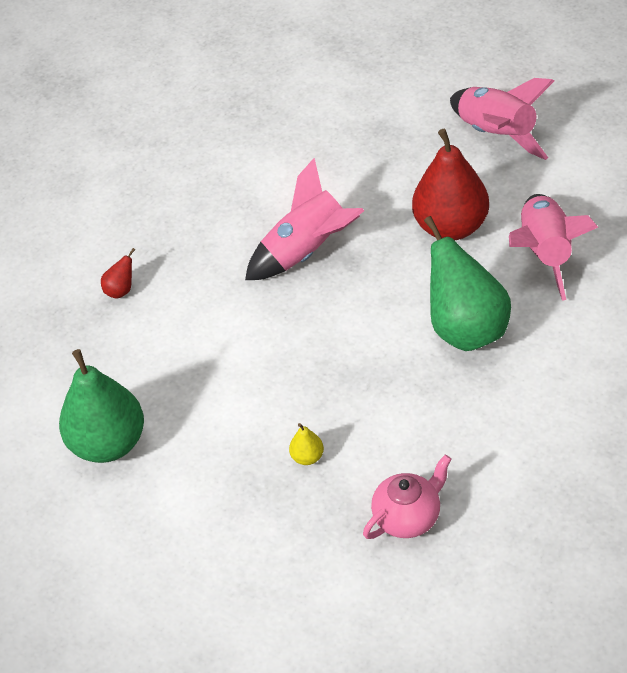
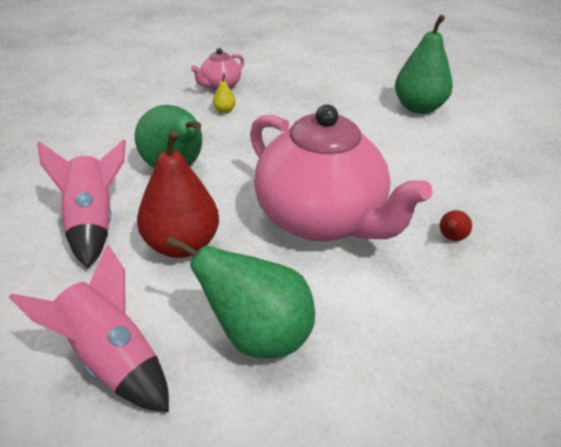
camera: 165 degrees right, 10 degrees down
(121, 290) = (476, 187): red pear -> red pear (451, 238)
(307, 251) = (322, 220): pink rocket -> pink teapot
(307, 457) = (286, 105): yellow pear -> yellow pear (224, 110)
(385, 147) = (257, 336): none -> green pear

